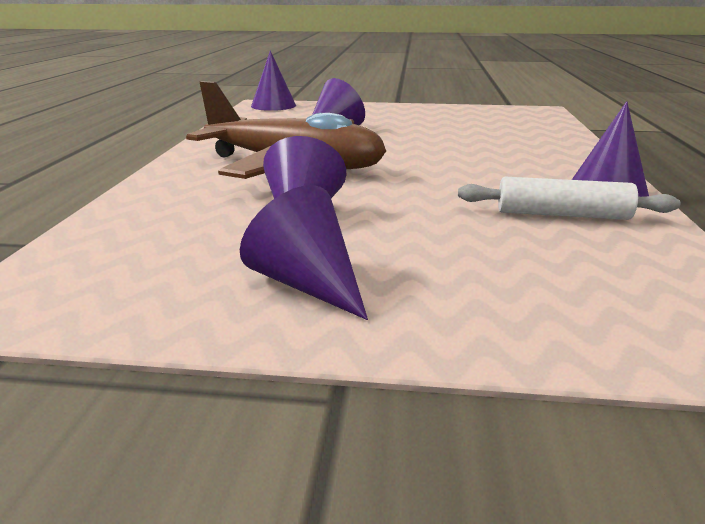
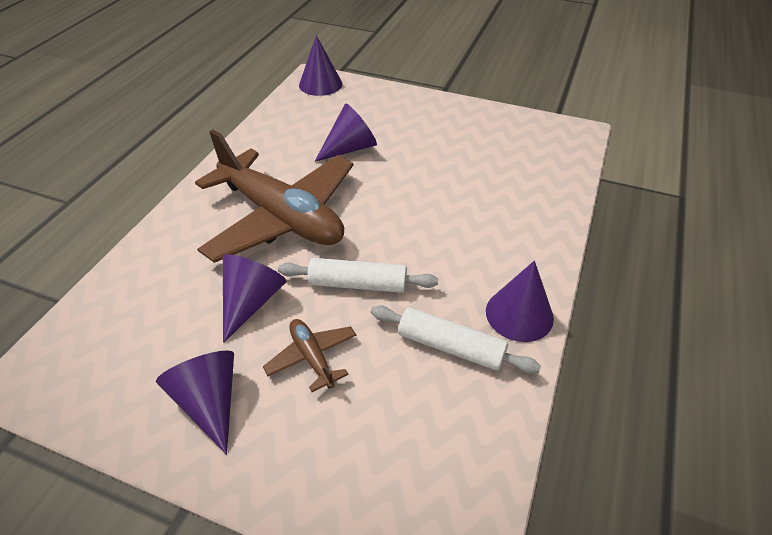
camera: 15 degrees right, 20 degrees up
(412, 238) = (312, 357): none -> brown plane
(418, 192) = (357, 284): none -> white rolling pin

